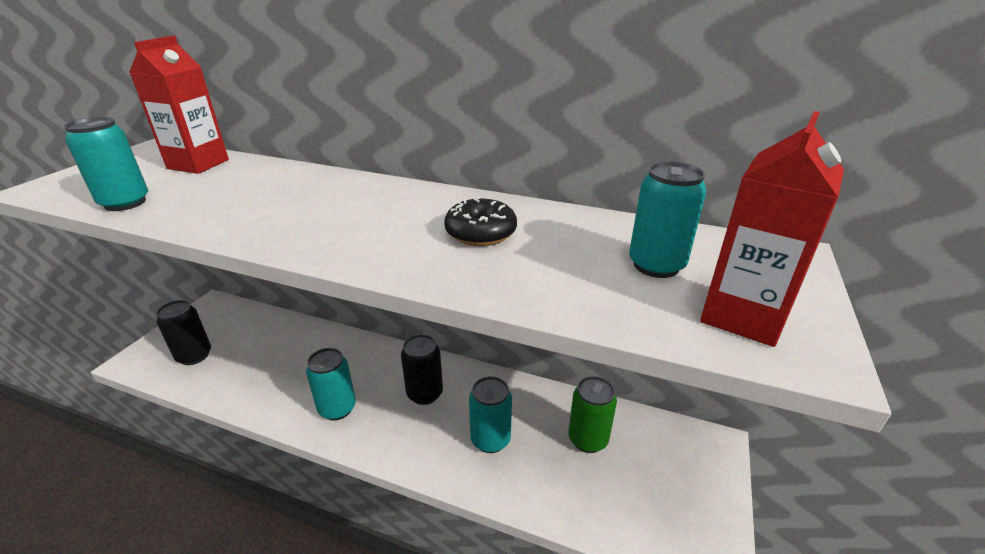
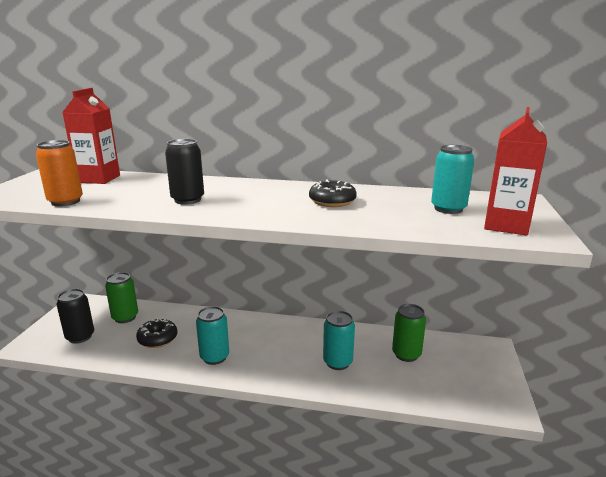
camera: 10 degrees left, 10 degrees down
(125, 203) = (65, 202): turquoise can -> orange can
(255, 333) = (125, 317): none -> green can
(280, 371) = (157, 339): none -> black donut
(425, 393) = (278, 341): black can -> black can (187, 200)

